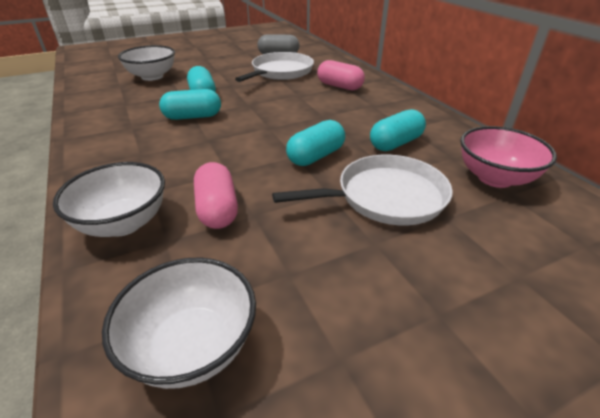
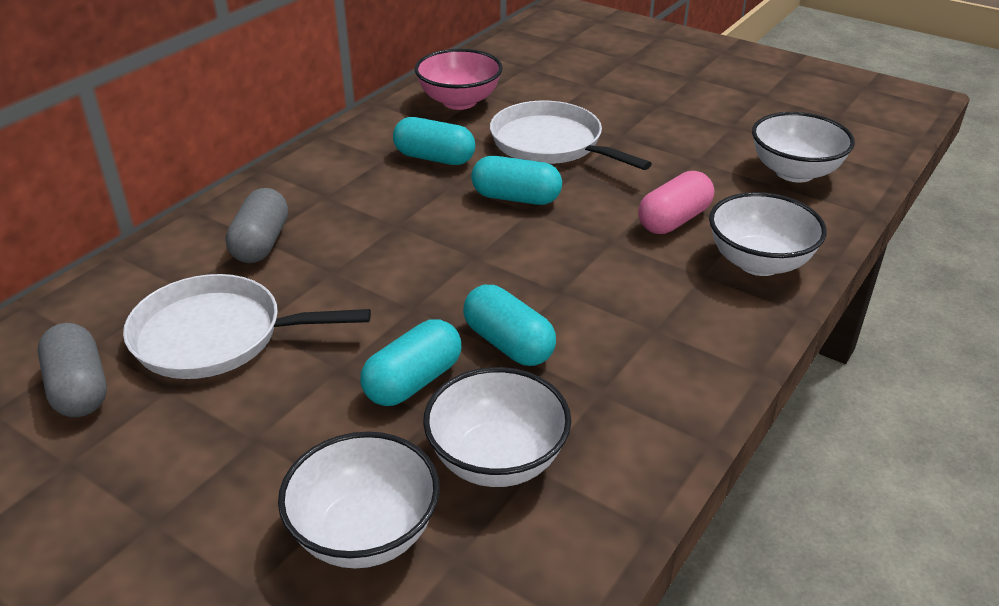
camera: 120 degrees left, 0 degrees up
(140, 99) = (497, 460): none -> white bowl
(339, 86) = (261, 243): pink capsule -> grey capsule

